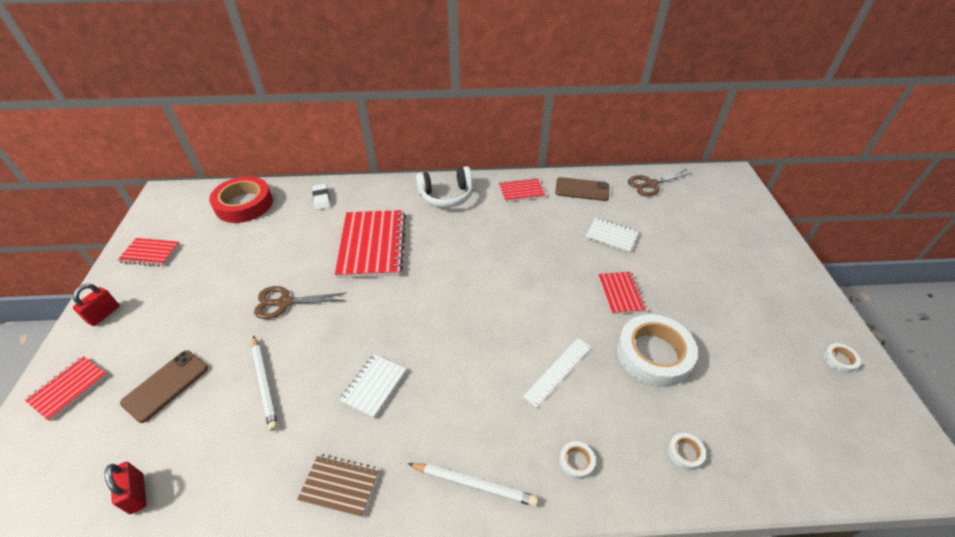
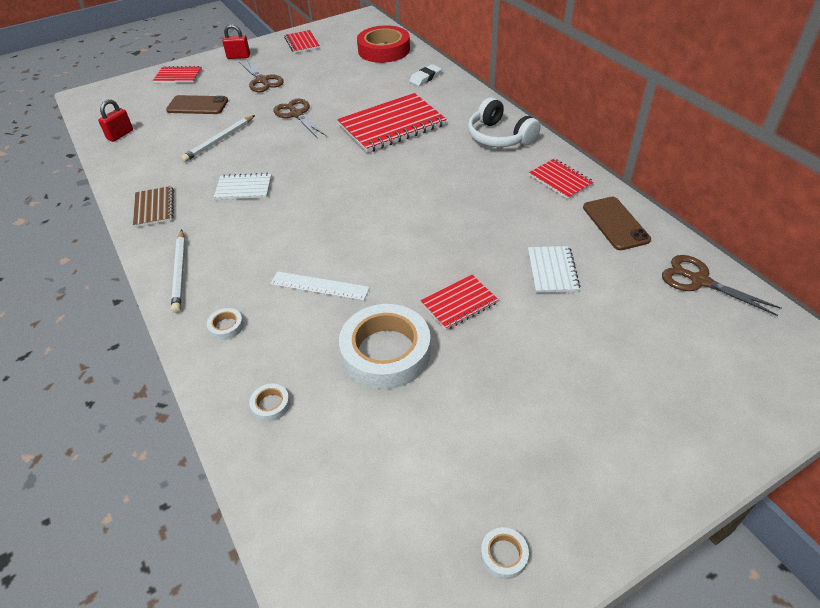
camera: 65 degrees right, 0 degrees up
(185, 309) = (262, 81): none -> brown scissors

